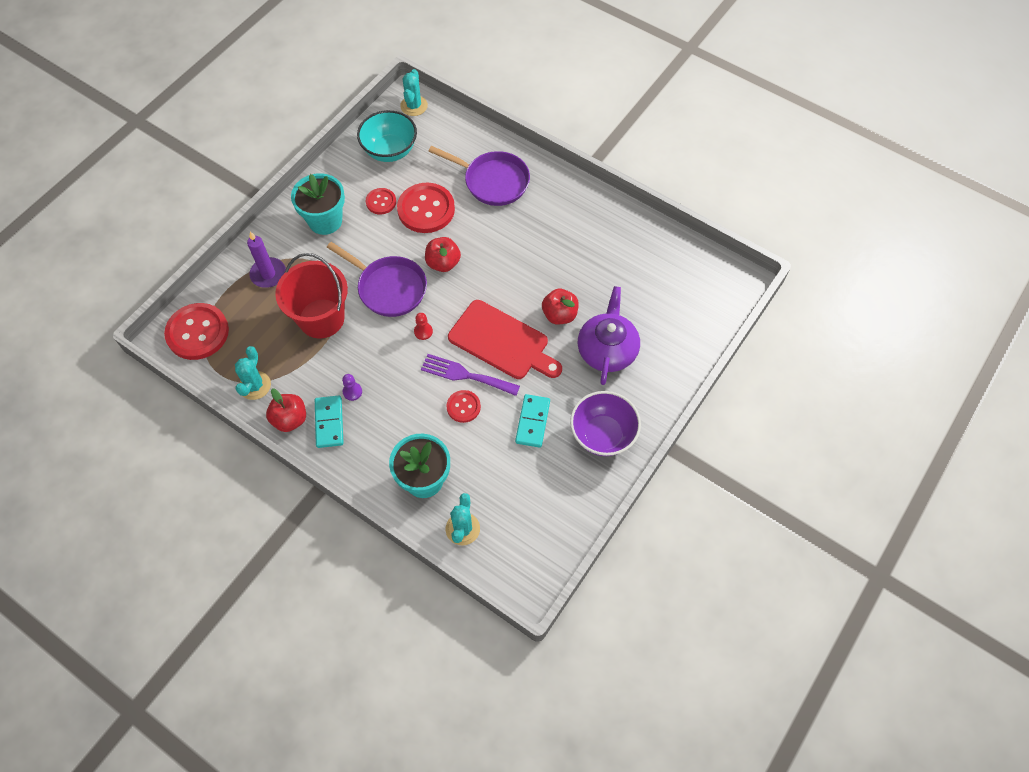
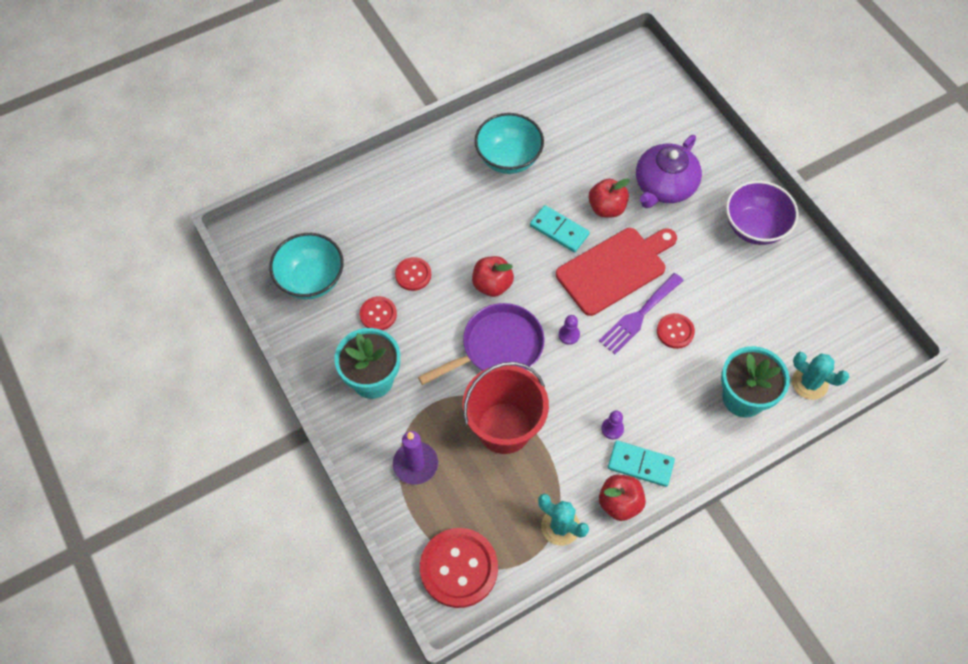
camera: 65 degrees left, 0 degrees up
(414, 106) = (261, 233): turquoise cactus -> none
(423, 331) = (569, 335): red pawn -> purple pawn
(426, 209) = (413, 275): red button -> red button, size x0.53
(492, 181) = (411, 200): purple pan -> none
(532, 422) = (717, 278): turquoise domino -> turquoise domino (559, 230)
(569, 228) = (508, 159): none -> turquoise bowl
(607, 349) = (664, 186): purple teapot -> purple teapot turned 90 degrees counterclockwise

